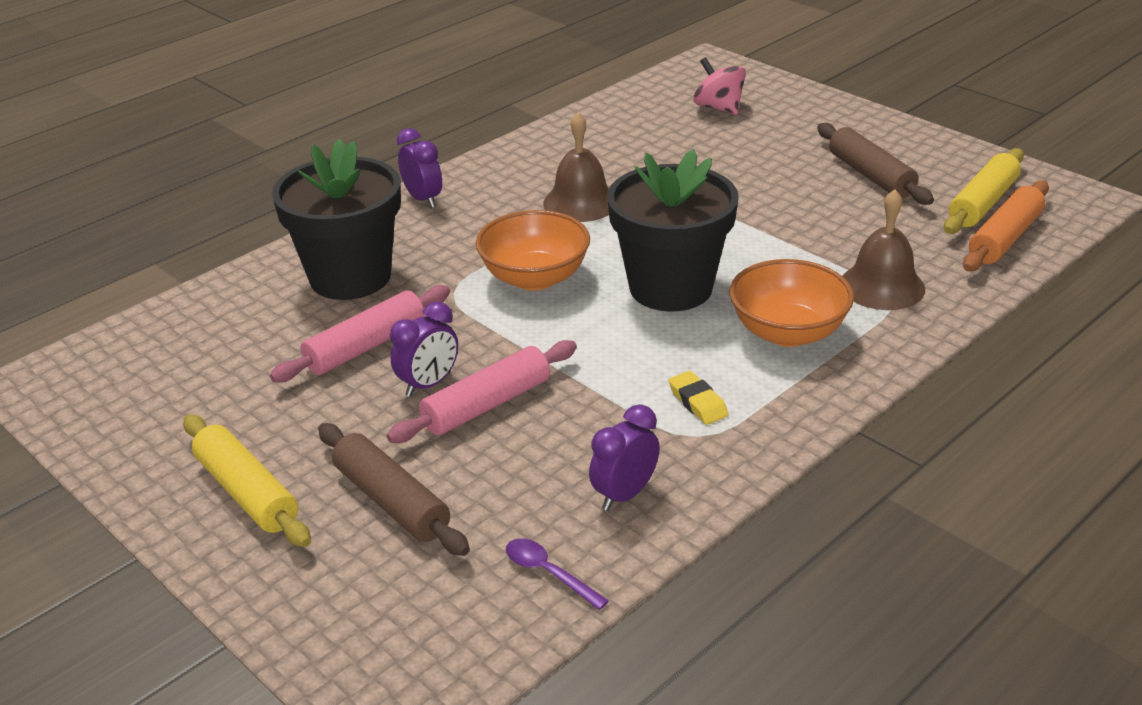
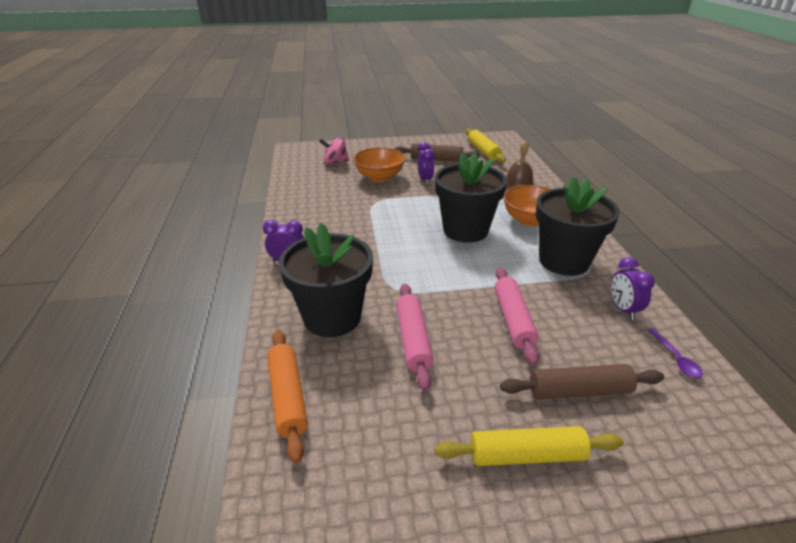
camera: 55 degrees left, 0 degrees up
(428, 384) = (475, 332): purple clock -> purple clock (425, 180)
(535, 278) = (412, 259): orange bowl -> orange bowl (379, 177)
(548, 573) = (676, 358): purple spoon -> purple spoon turned 90 degrees counterclockwise
(580, 202) = (362, 221): brown bell -> none
(697, 402) = (564, 261): yellow eraser -> black flower pot
(1004, 238) = (511, 158): orange rolling pin -> orange rolling pin (287, 397)

